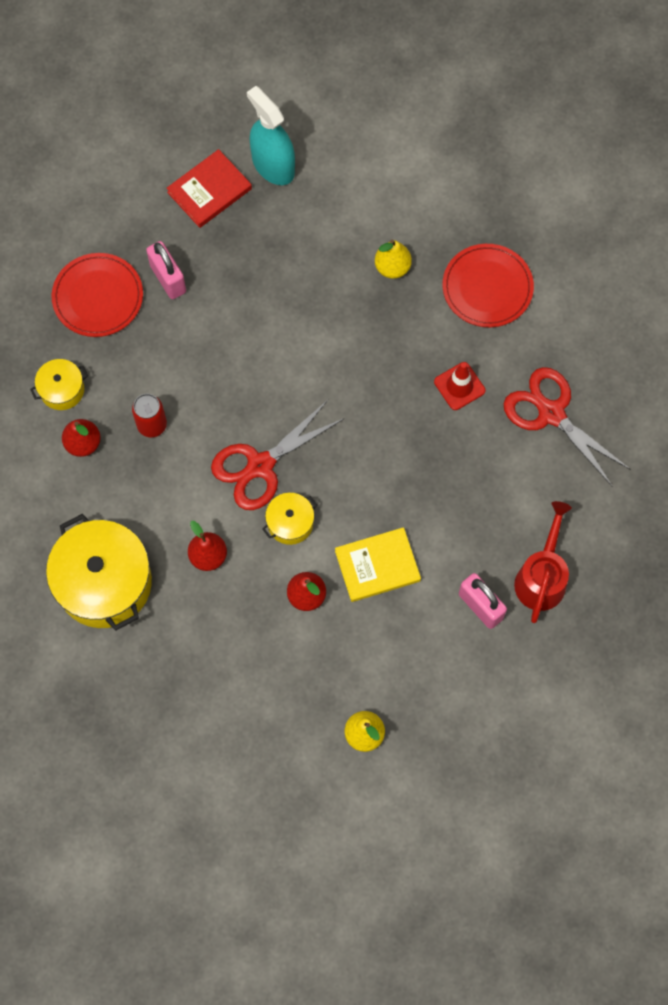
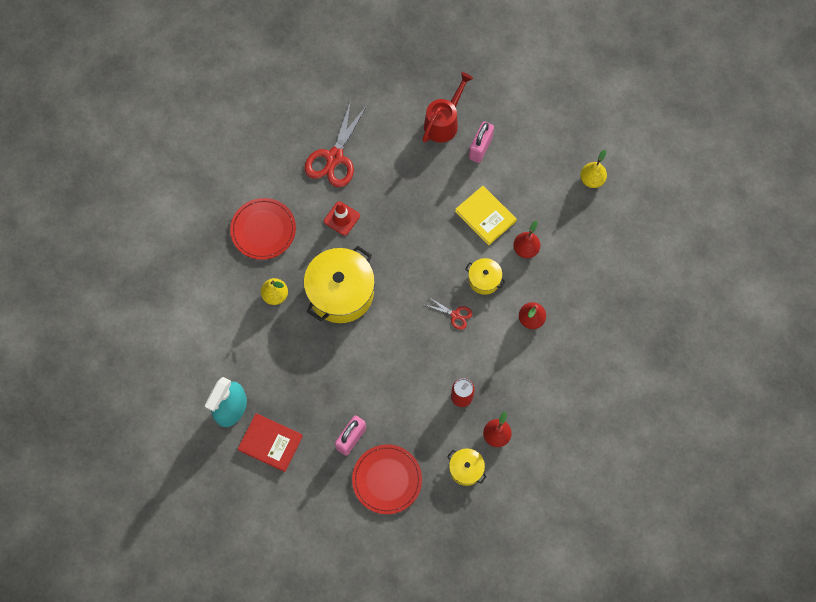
camera: 115 degrees left, 0 degrees up
(104, 582) = (581, 374): yellow pot -> yellow pot (341, 292)
(260, 465) = (455, 315): red scissors -> red scissors, size x0.48
(542, 576) = (444, 122): red watering can -> red watering can turned 135 degrees clockwise

